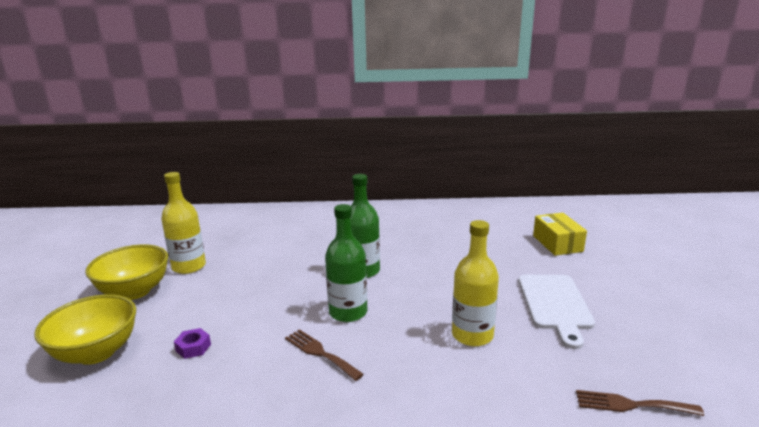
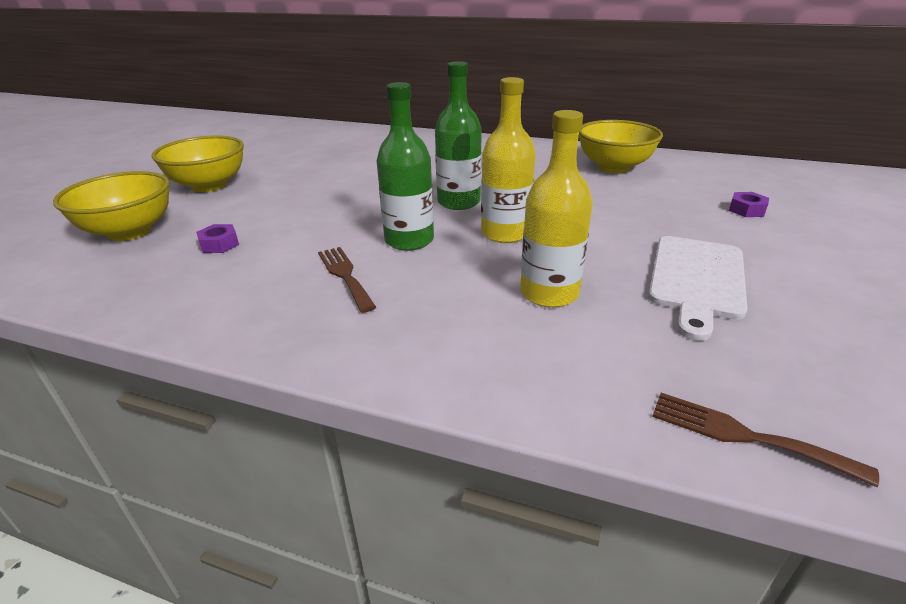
camera: 20 degrees right, 10 degrees up
(189, 266) = (277, 171): yellow bottle -> yellow bottle (505, 233)
(455, 220) = (614, 167): none -> yellow bowl
(557, 243) = (746, 210): yellow box -> purple nut

